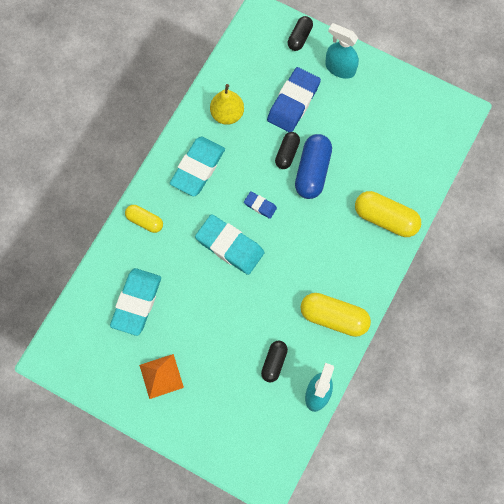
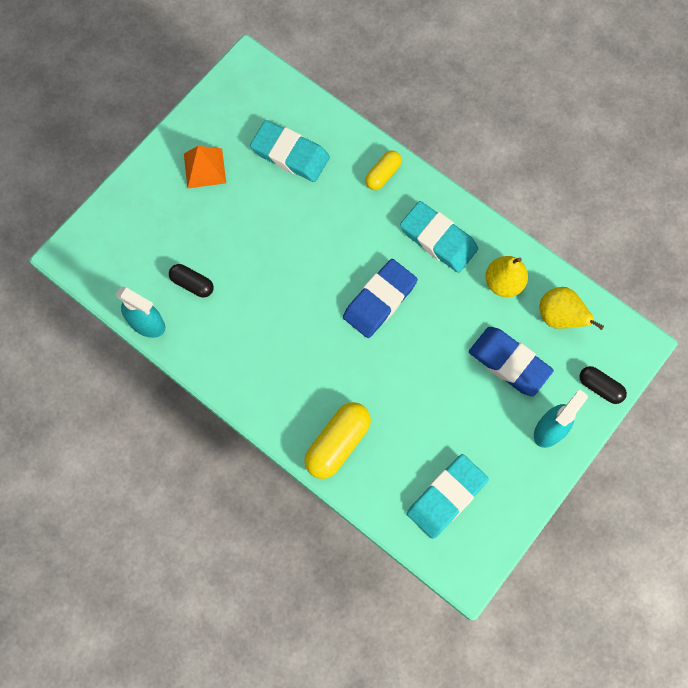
camera: 100 degrees right, 0 degrees up
(230, 246) = (336, 259): turquoise eraser -> turquoise eraser (446, 497)
(248, 70) = (559, 317): none -> yellow pear
(260, 206) = (379, 300): blue eraser -> blue eraser, size x2.07
(287, 153) = (441, 343): black capsule -> none
(312, 171) = (413, 368): blue capsule -> none
(334, 317) = (229, 358): yellow capsule -> none

